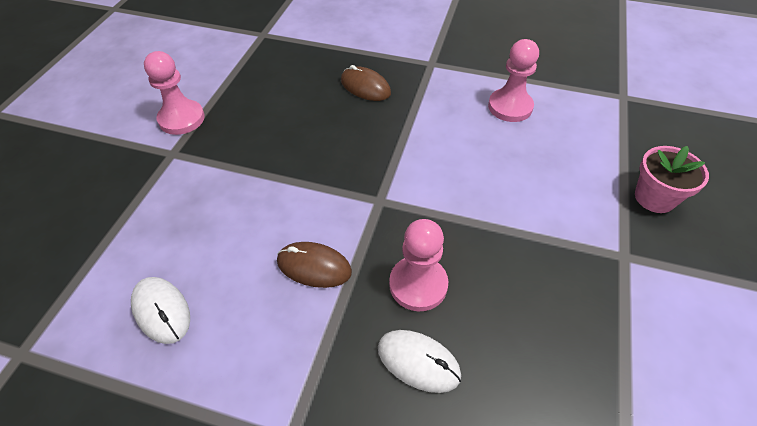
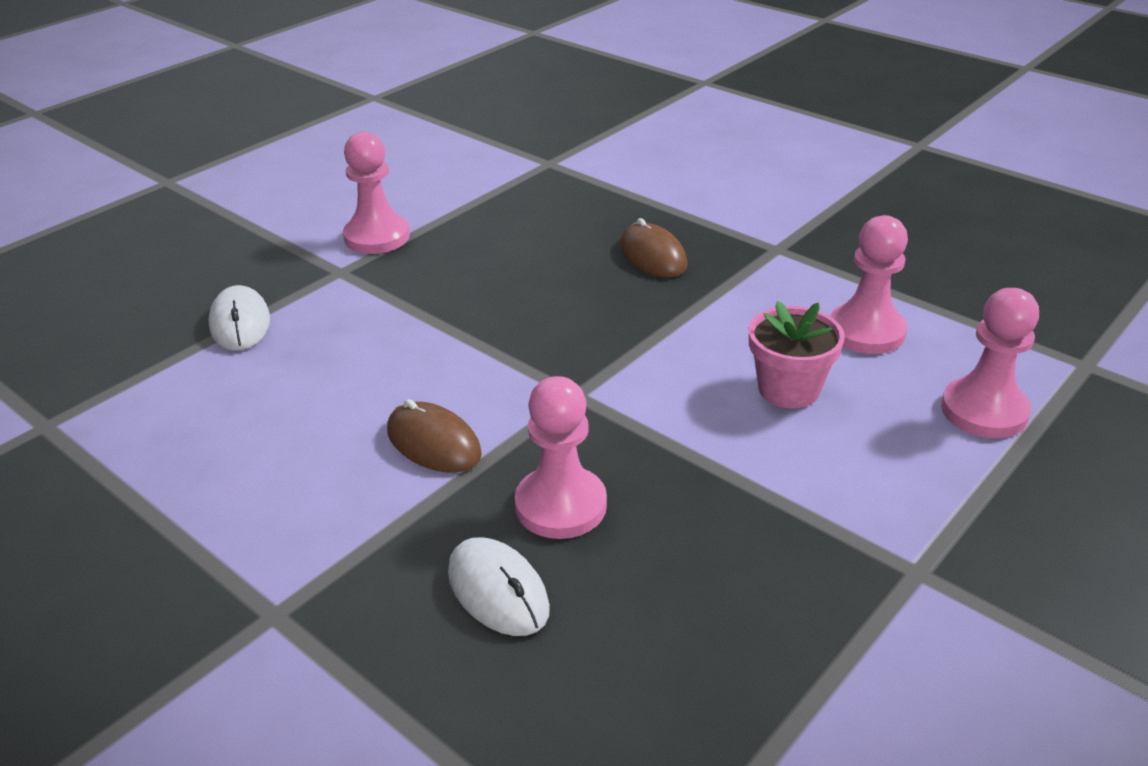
camera: 25 degrees right, 15 degrees down
(161, 310) = (219, 432): white mouse -> white mouse (240, 323)
(595, 141) = (984, 411): none -> pink pawn
(654, 198) = (1034, 513): pink flower pot -> pink flower pot (788, 389)

